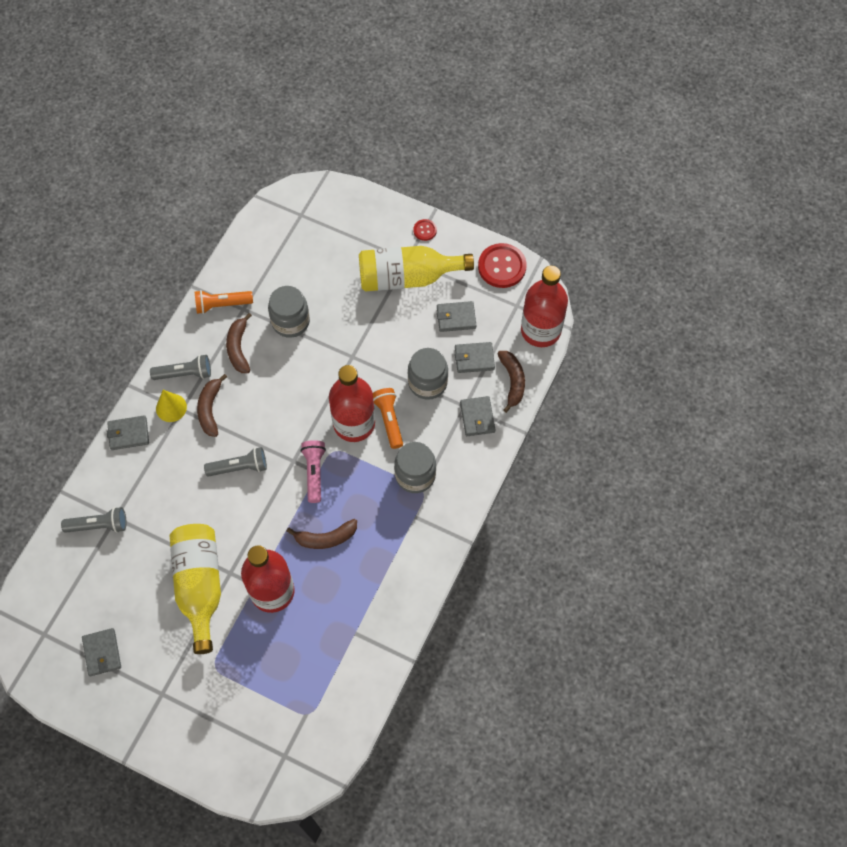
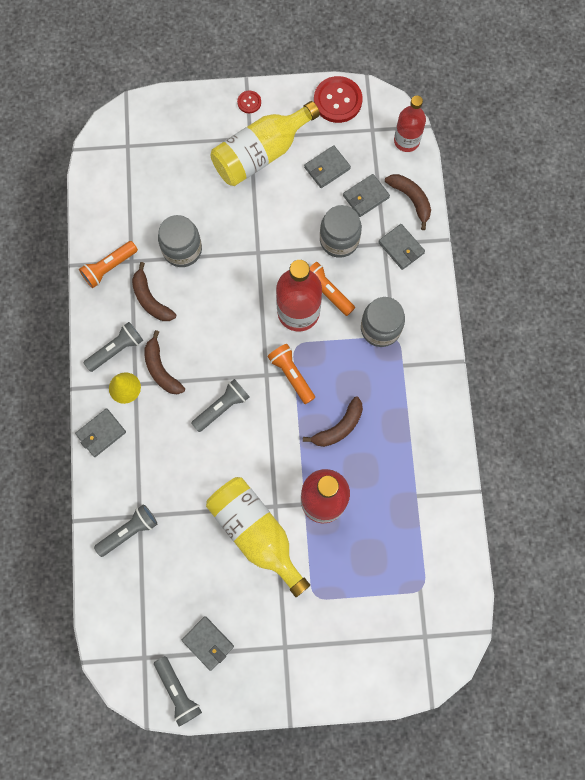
camera: 30 degrees left, 10 degrees up
(52, 678) = (178, 691): none -> grey flashlight
(314, 472) = (291, 375): pink flashlight -> orange flashlight
(540, 330) = (406, 141): red bottle -> red bottle, size x0.65

